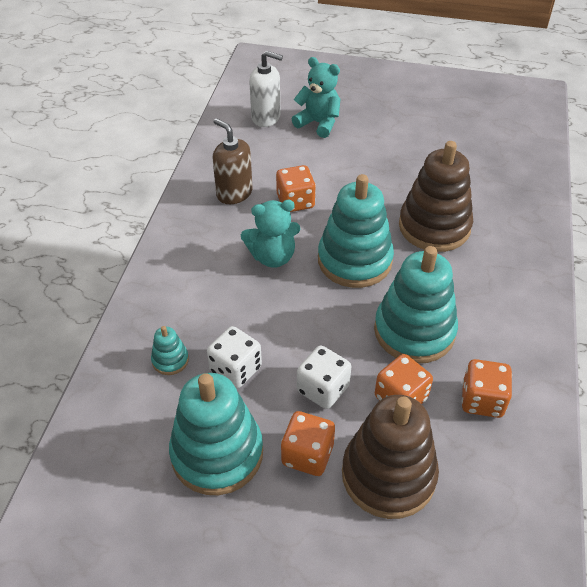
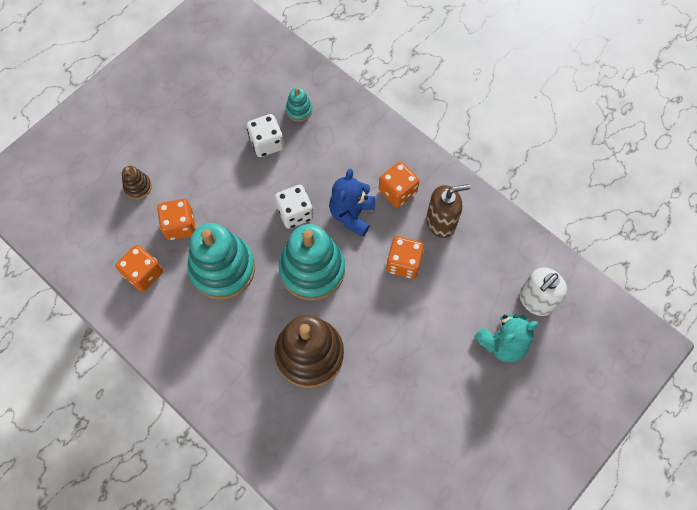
camera: 120 degrees right, 20 degrees up
(217, 453) = (215, 107): turquoise stacking toy -> none
(272, 257) = (352, 214): turquoise teddy bear -> blue teddy bear
(307, 455) = (181, 152): orange dice -> orange dice (397, 191)
(323, 389) = (218, 184): white dice -> white dice (295, 213)
(388, 475) = (138, 187): brown stacking toy -> brown stacking toy, size x0.44

